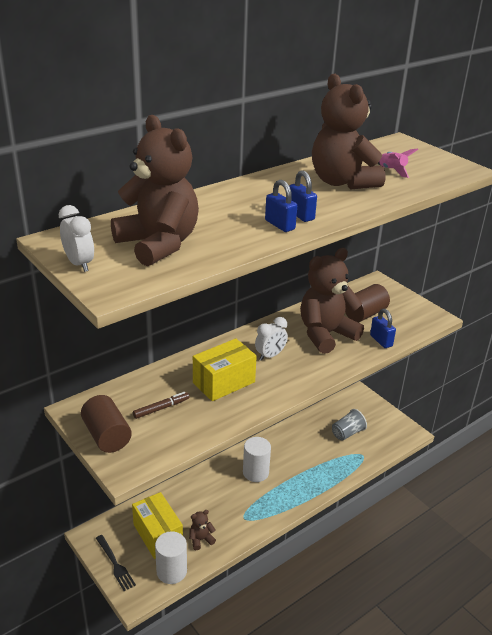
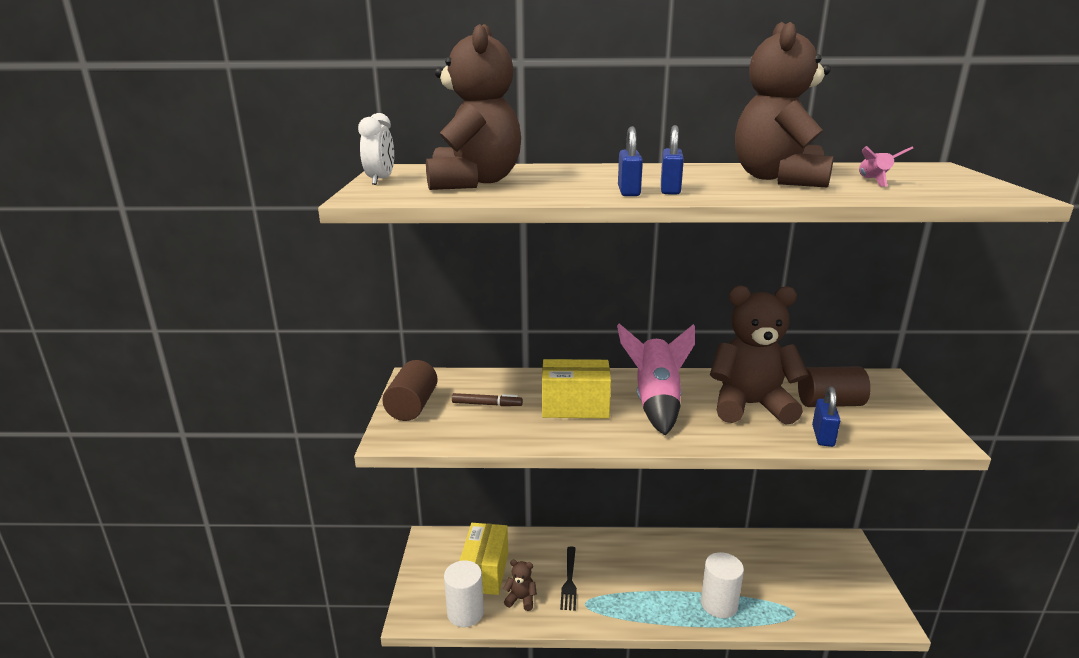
camera: 40 degrees right, 10 degrees down
(115, 564) = (424, 576): black fork -> black fork (569, 580)
(255, 472) = (639, 565): white cylinder -> white cylinder (719, 604)
(270, 356) = (656, 402): white clock -> pink rocket
(347, 433) = (793, 578): grey cup -> none

